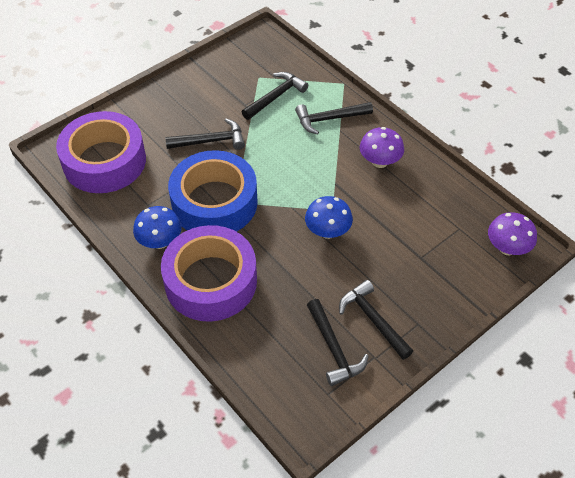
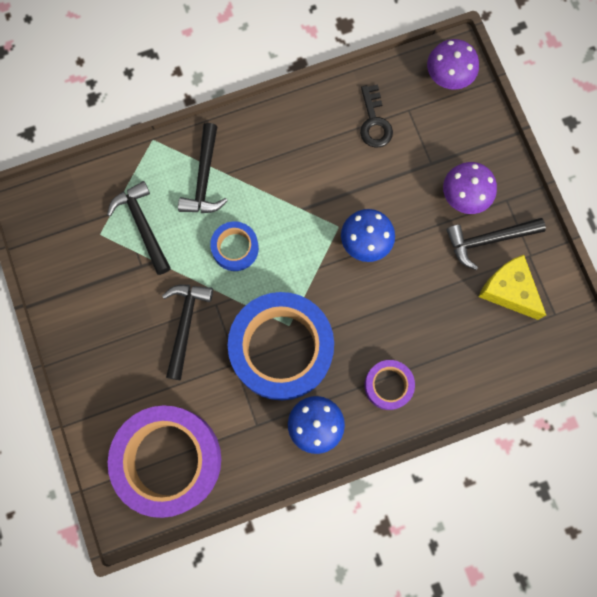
camera: 70 degrees left, 25 degrees up
(211, 281) = (388, 385): purple tape -> purple tape, size x0.47
(283, 152) = (235, 248): none -> blue tape
(333, 349) = (508, 290): black hammer -> yellow cheese
(380, 161) = (290, 150): purple mushroom -> purple mushroom (464, 196)
(434, 208) = (374, 122): none -> black key

